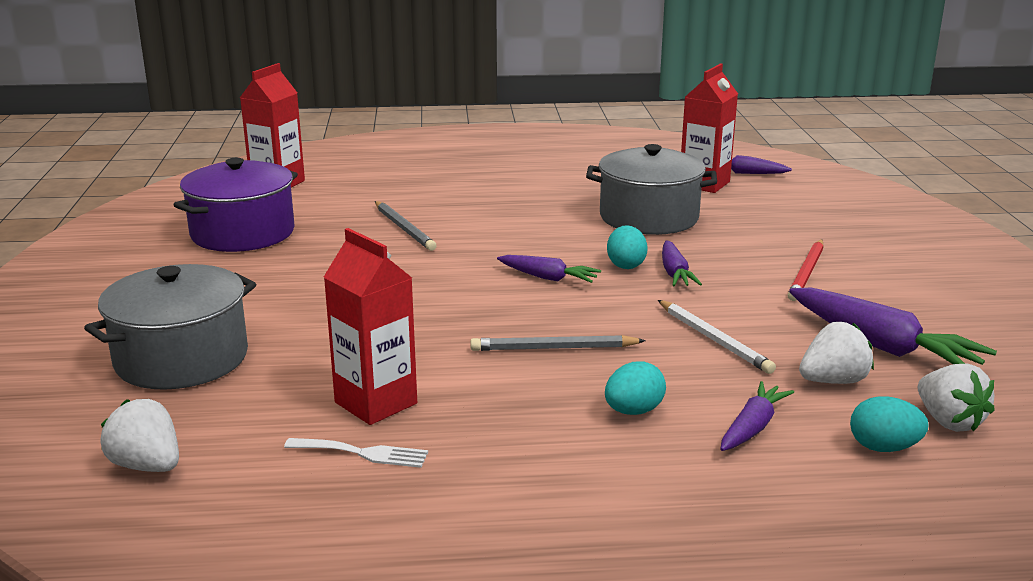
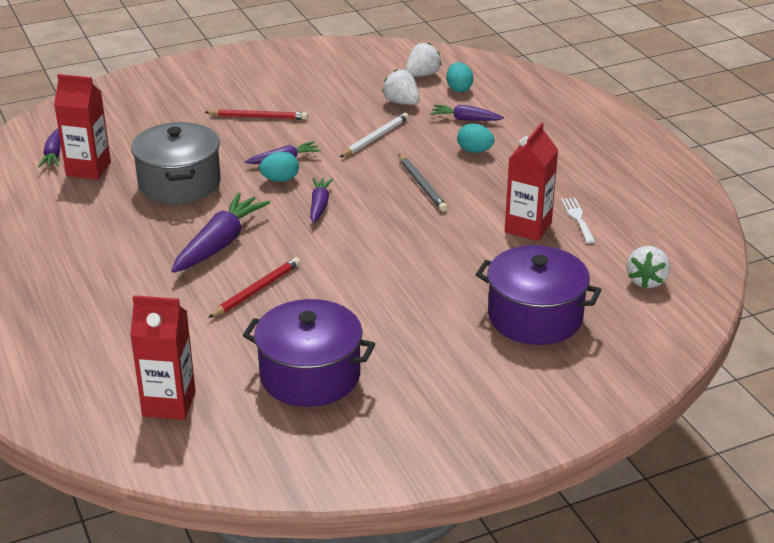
camera: 110 degrees left, 10 degrees up
(181, 358) = (535, 317): grey pot -> purple pot
(404, 228) = (256, 290): grey pencil -> red pencil
(882, 346) = (351, 92): purple carrot -> purple carrot (220, 243)

